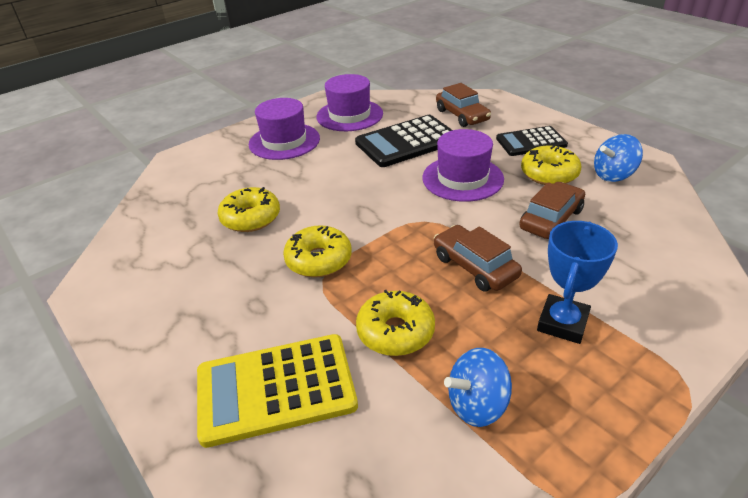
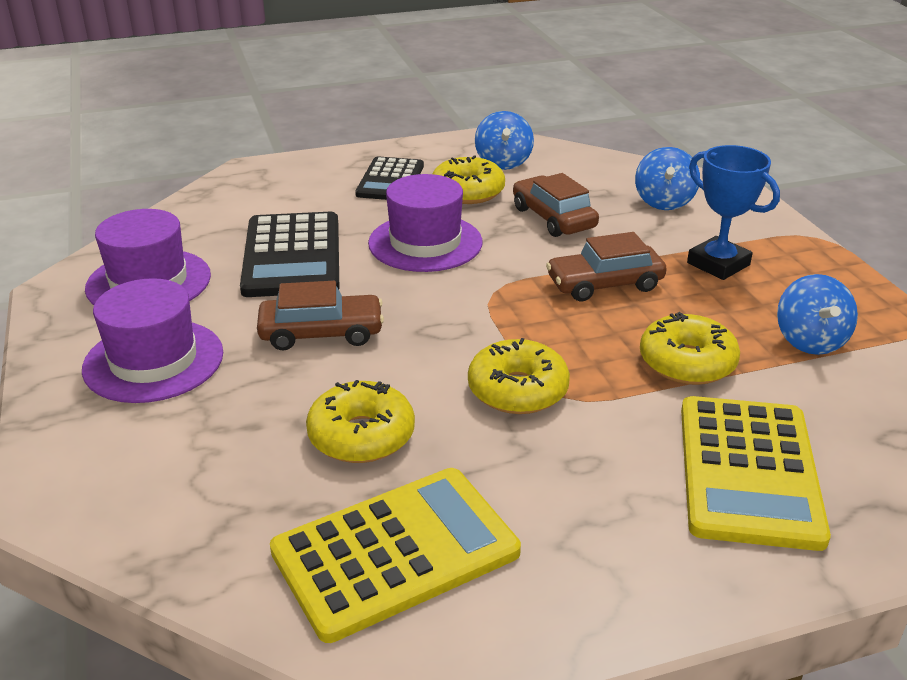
camera: 70 degrees left, 5 degrees down
(163, 256) = (395, 552): none -> yellow calculator
(462, 115) = (271, 200): brown car -> brown car (321, 333)
(643, 269) = (664, 202): none -> blue spinning top

